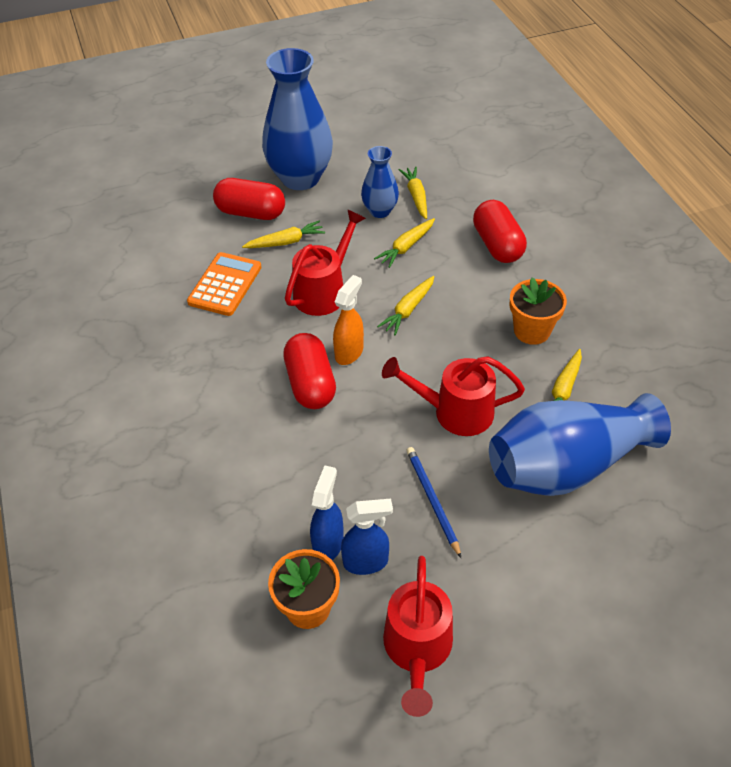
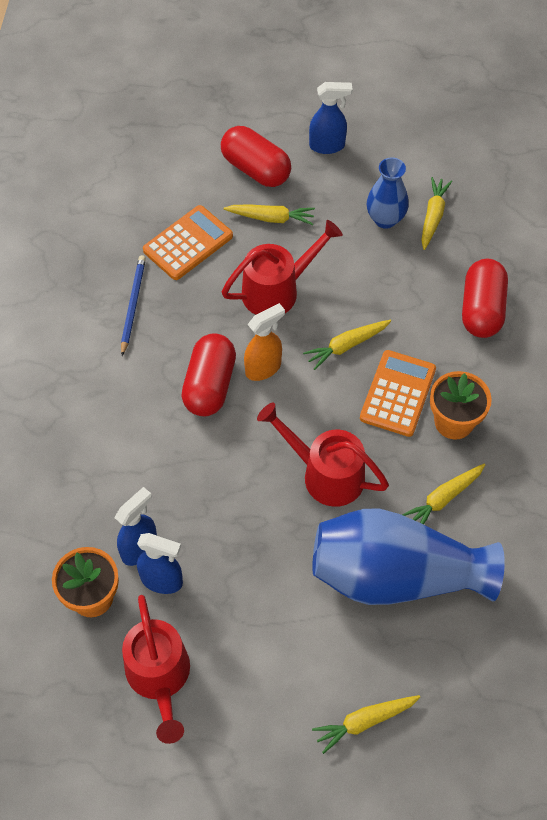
camera: 25 degrees right, 10 degrees up
(300, 178) = (327, 146): blue vase -> blue spray bottle
(406, 247) = (387, 273): yellow carrot -> yellow carrot (364, 722)
(417, 650) = (160, 678): red watering can -> red watering can turned 45 degrees counterclockwise
(432, 500) = (252, 551): blue pencil -> blue pencil (133, 305)
(473, 328) = (398, 394): none -> orange calculator

